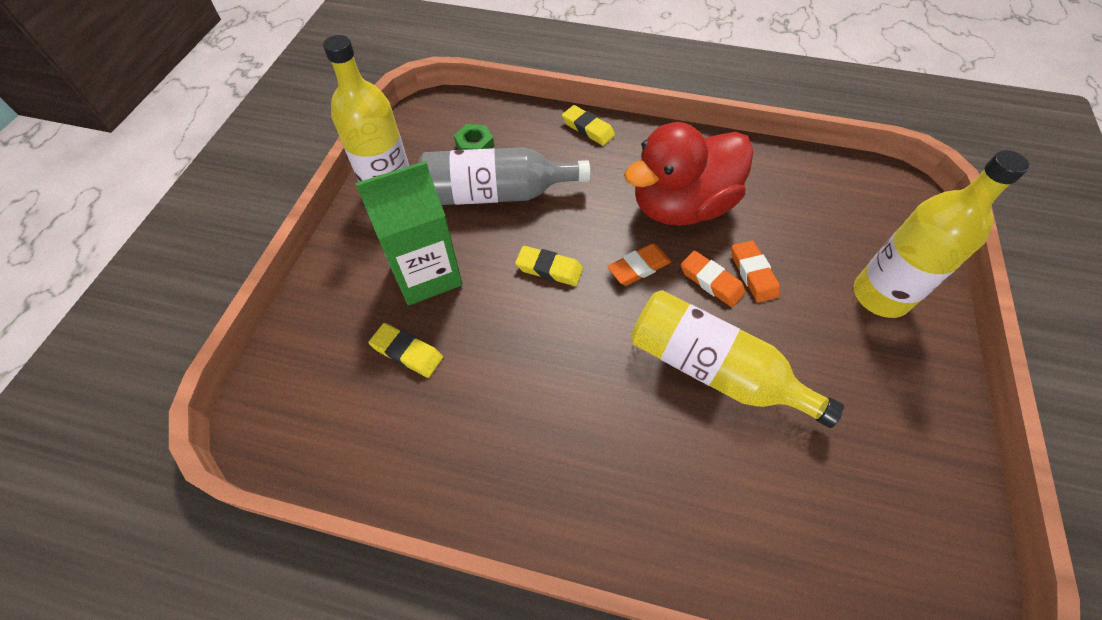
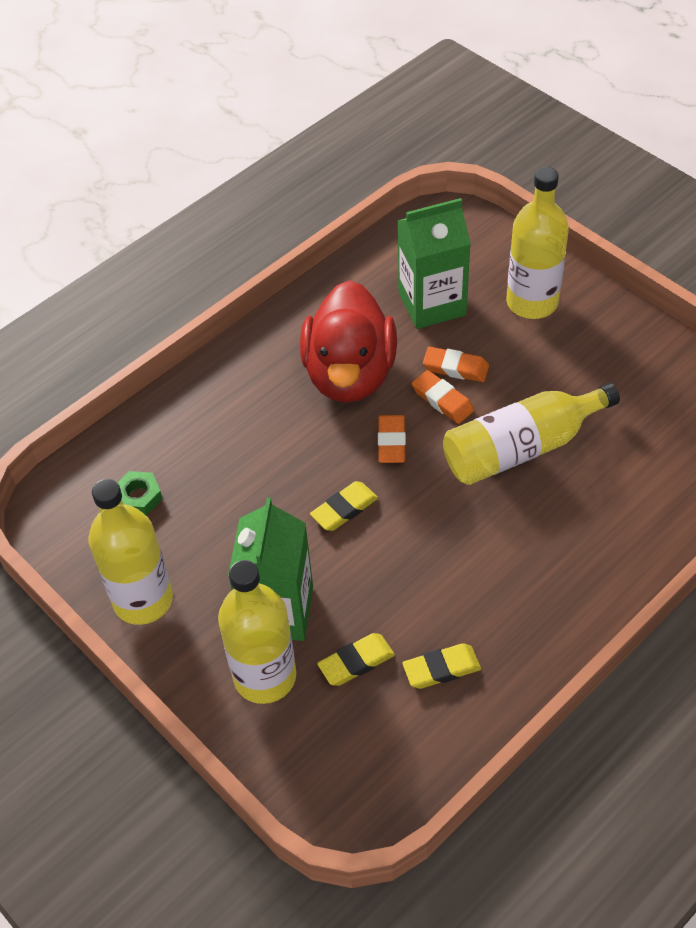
camera: 55 degrees left, 5 degrees down
(362, 296) = (265, 676): none -> yellow bottle
(496, 194) = (221, 508): grey bottle -> none
(588, 129) = (196, 391): yellow eraser -> yellow eraser (441, 669)
(711, 281) = (442, 400): orange eraser -> orange eraser turned 60 degrees clockwise
(802, 224) = (432, 304): none -> green carton

